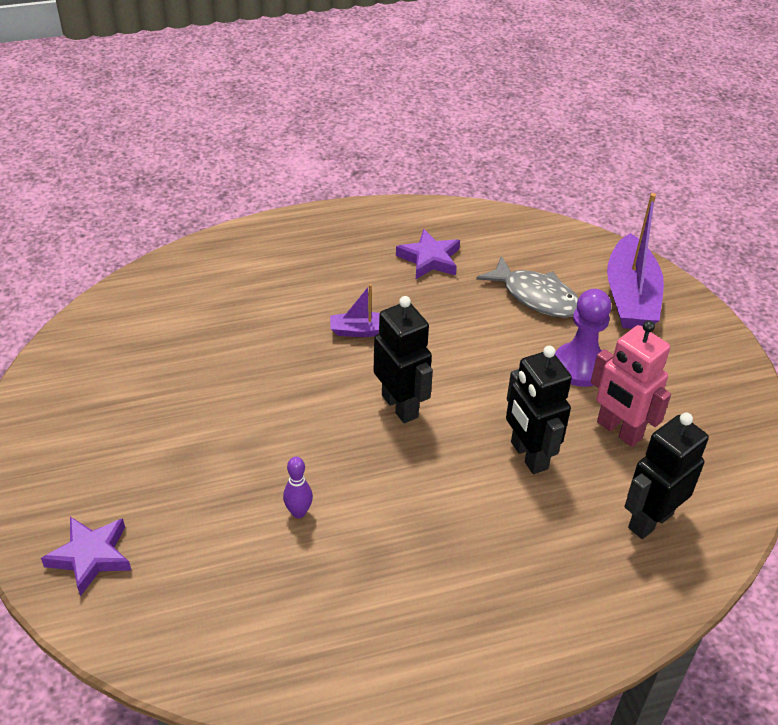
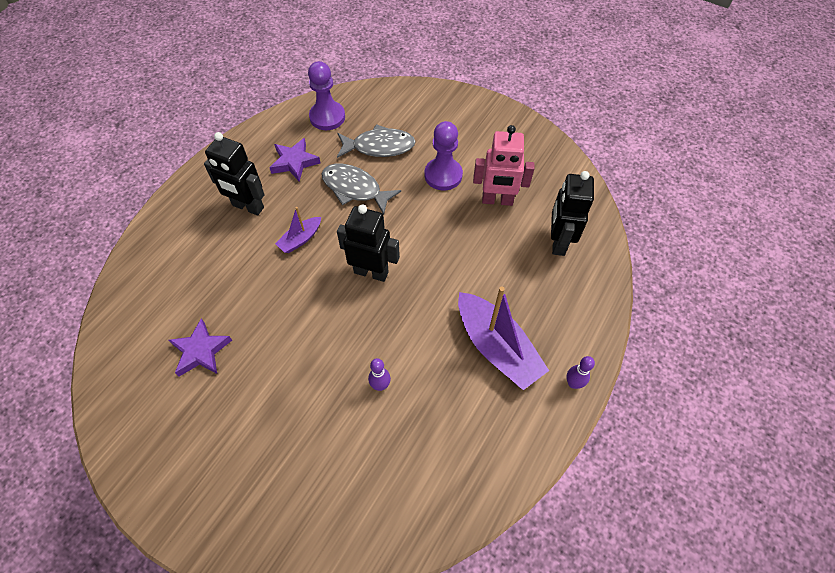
camera: 40 degrees left, 15 degrees up
(91, 556) = (283, 523): purple star -> purple star (201, 351)
(466, 320) = (354, 189): none -> grey fish
(507, 671) = (573, 383): none -> purple bowling pin
(508, 237) = (327, 117): none -> purple pawn
(528, 455) = (467, 250): black robot -> black robot (248, 207)
(630, 296) = (429, 113): purple boat -> purple boat (496, 347)

